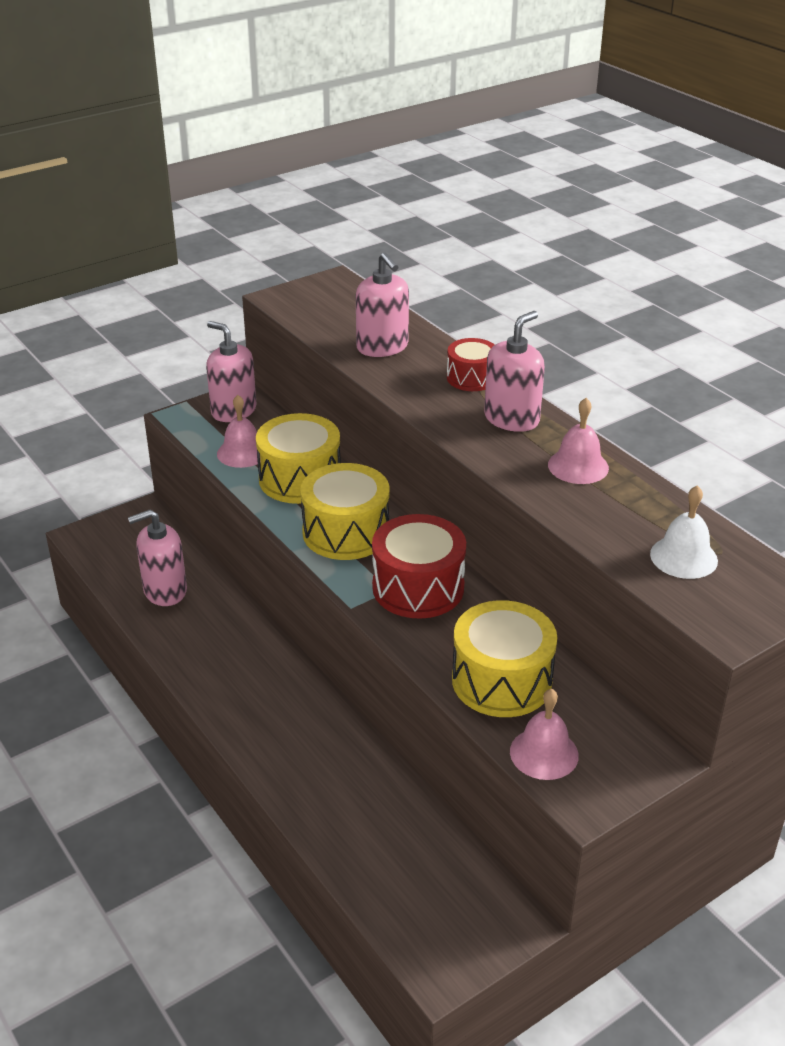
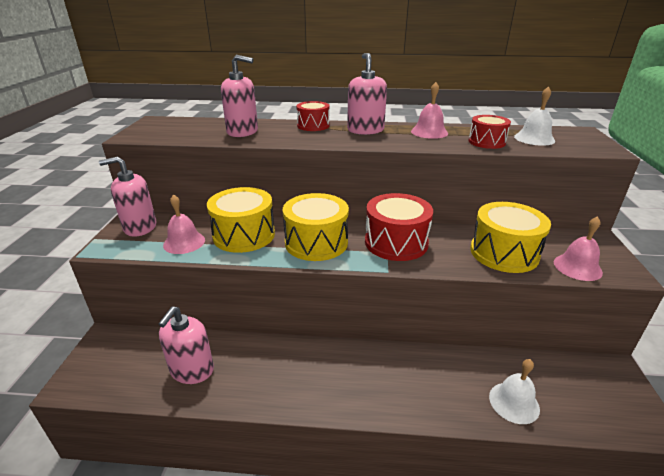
camera: 50 degrees left, 5 degrees down
(357, 839) = (514, 402): none -> white bell
(605, 522) = (486, 142): none -> red drum

